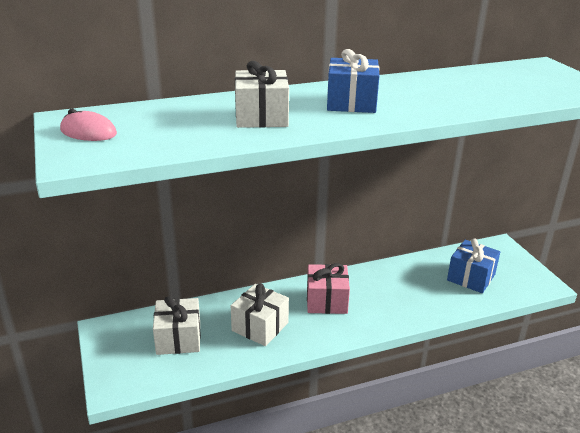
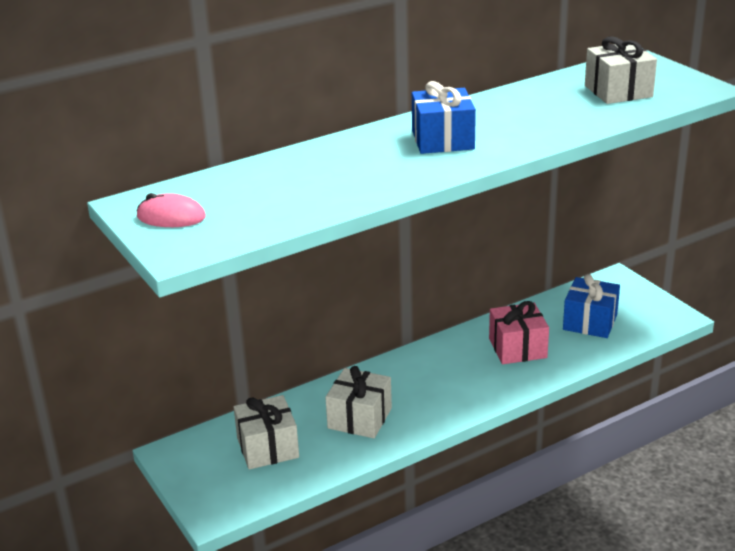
camera: 10 degrees left, 0 degrees up
(261, 117) = (352, 172): white gift -> white gift (618, 91)
(326, 301) = (428, 376): pink gift -> pink gift (517, 348)

